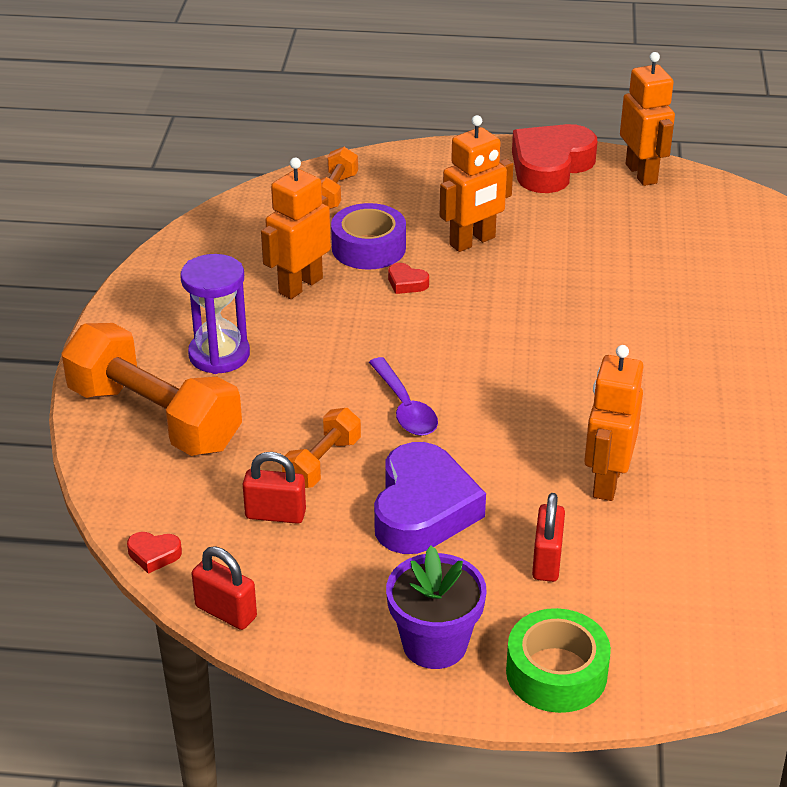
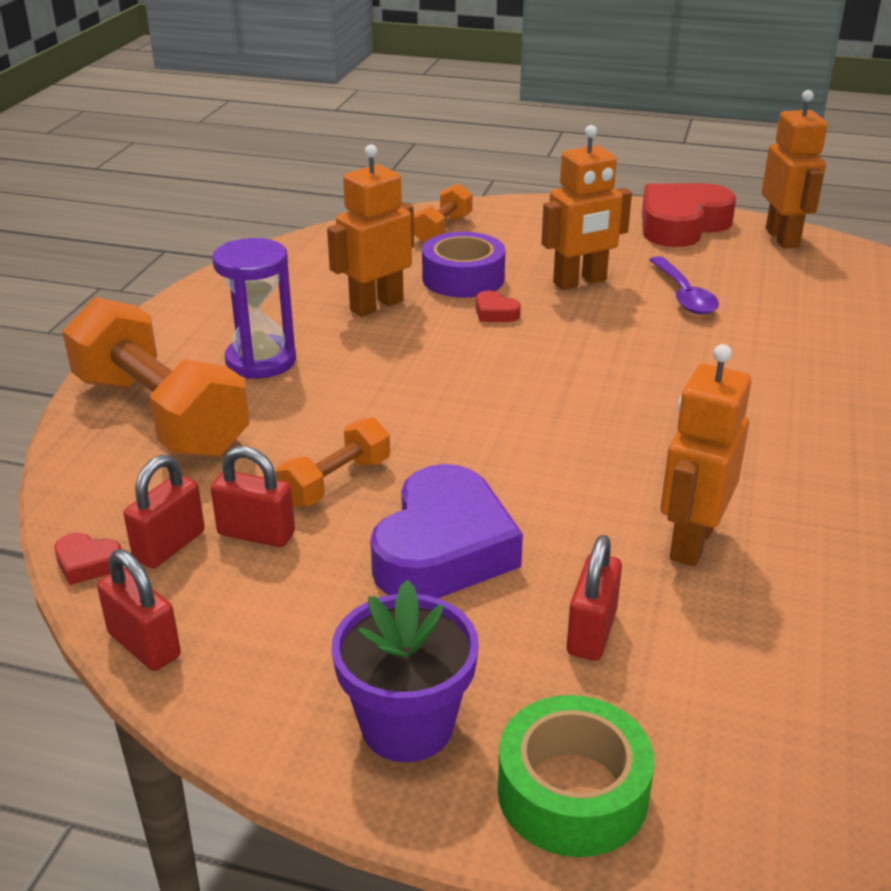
camera: 10 degrees right, 5 degrees down
(212, 533) = (169, 546): none -> red padlock
(405, 407) = (455, 433): purple spoon -> purple spoon (684, 295)

